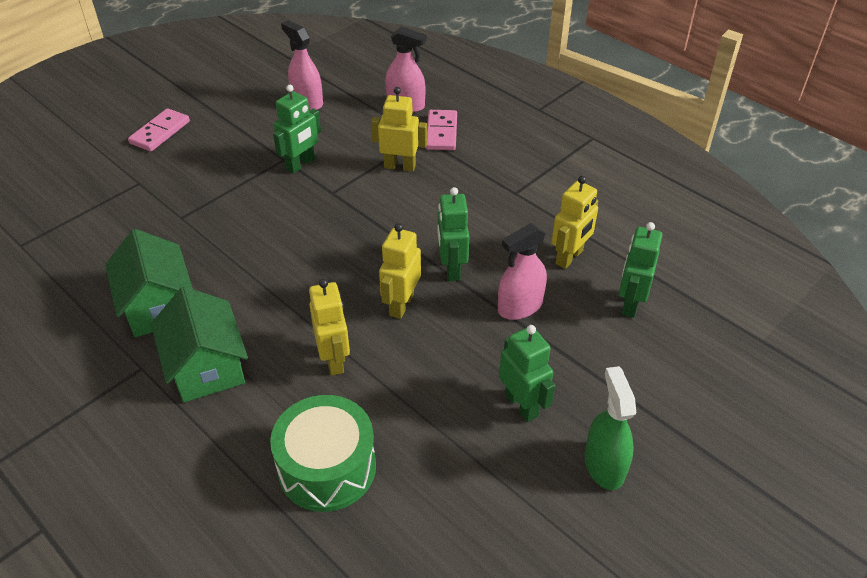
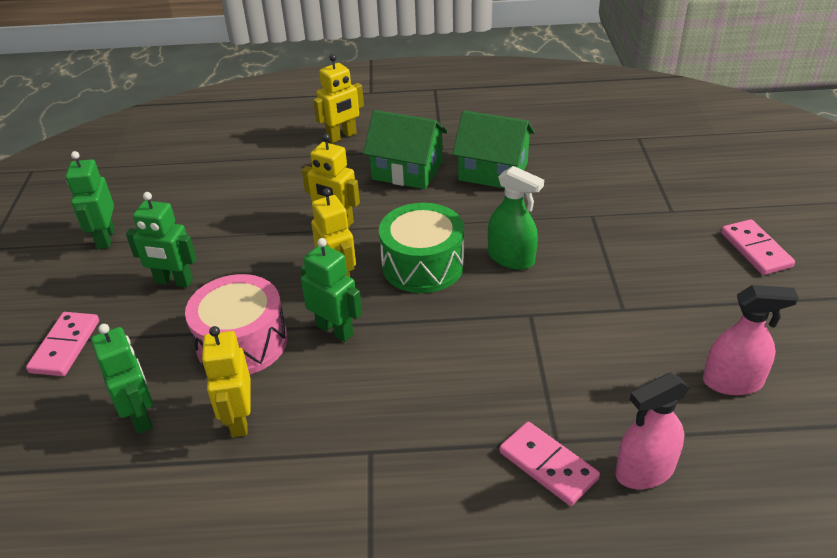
camera: 135 degrees right, 5 degrees down
(301, 164) = (600, 316): green robot -> green robot (105, 238)
(327, 467) = (266, 182): green drum -> green drum (423, 265)
(400, 166) = (519, 386): yellow robot -> yellow robot (342, 136)
(520, 307) = (242, 342): pink spray bottle -> pink drum
(604, 465) = (82, 288): green spray bottle -> green spray bottle (511, 258)
(653, 405) = (65, 346): none -> pink domino

